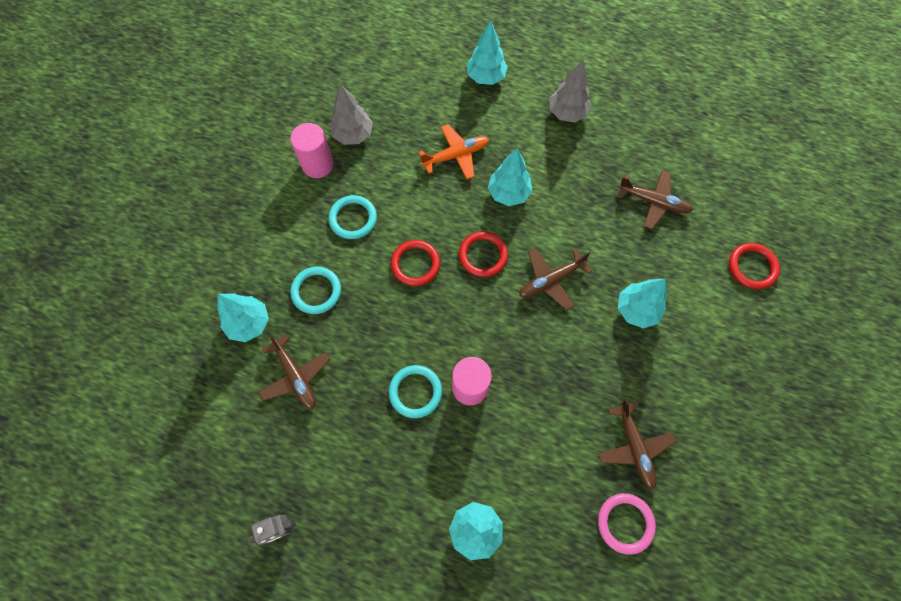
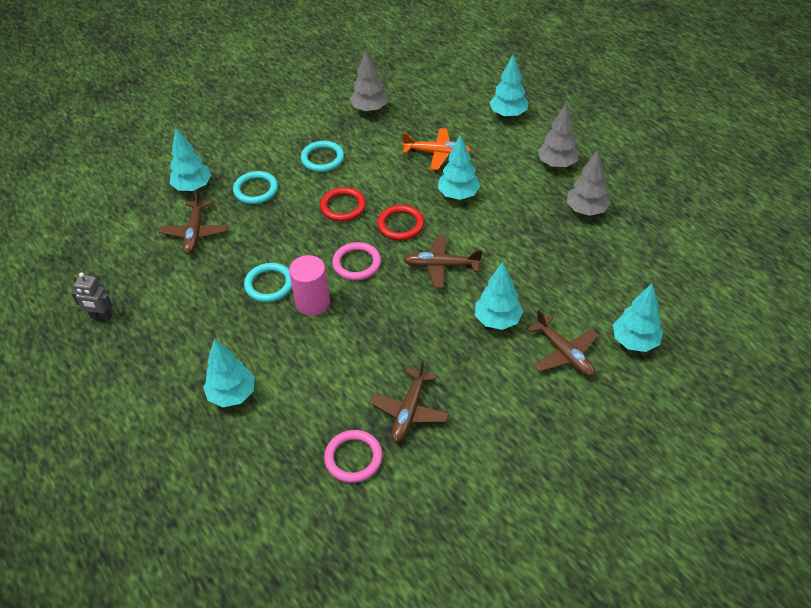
camera: 35 degrees right, 20 degrees down
(317, 165) = (327, 116): pink cylinder -> none
(476, 321) = (357, 263): none -> pink ring
(625, 152) = (586, 210): none -> grey tree
(653, 202) = (580, 254): brown plane -> brown plane (564, 353)
(752, 267) = (634, 341): red ring -> turquoise tree

